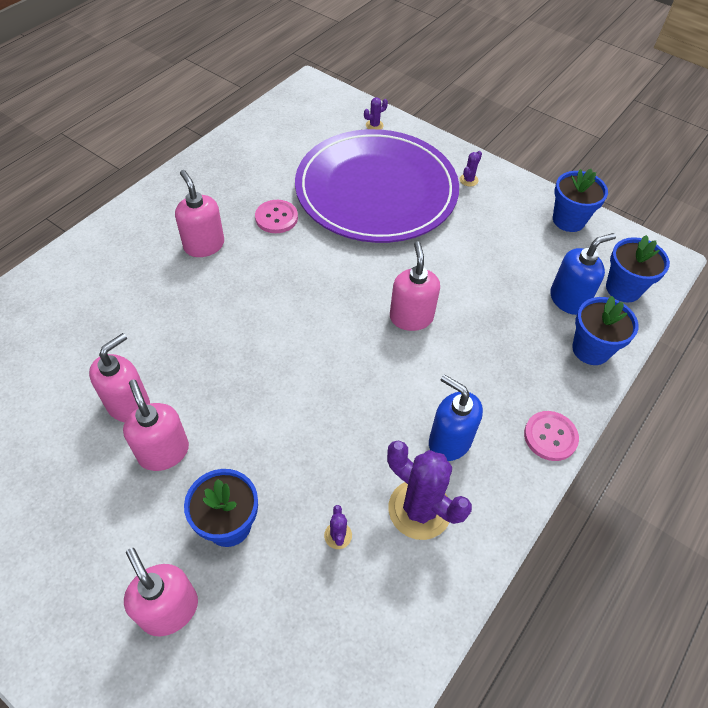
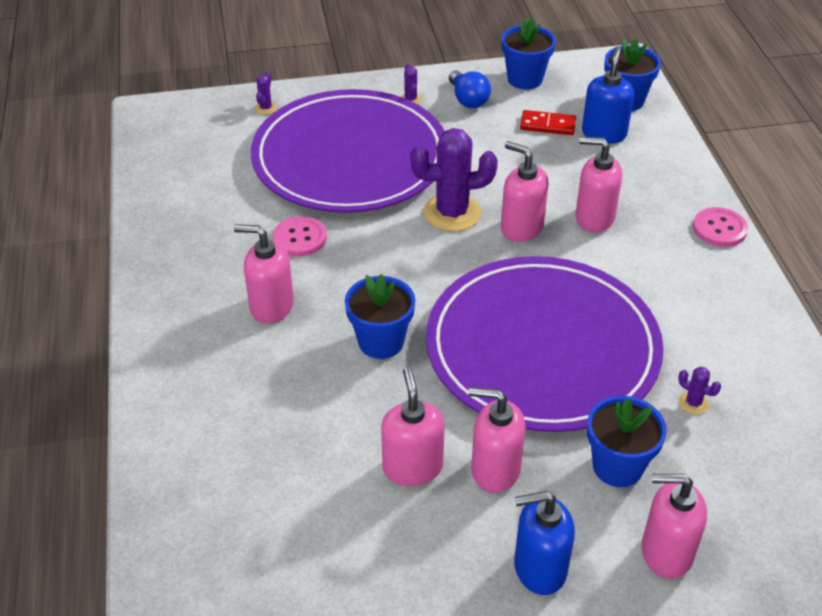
camera: 45 degrees left, 10 degrees down
(303, 405) = (542, 348): none -> purple plate
(419, 509) = (714, 340): purple cactus -> purple cactus (452, 213)
(449, 441) = (668, 284): blue soap dispenser -> blue soap dispenser (539, 568)
(469, 351) = (594, 218): none -> pink soap dispenser
(506, 206) = (468, 99): none -> blue light bulb
(536, 263) = (547, 125): none -> red domino
(591, 349) = (663, 155): blue flower pot -> blue flower pot (381, 342)

